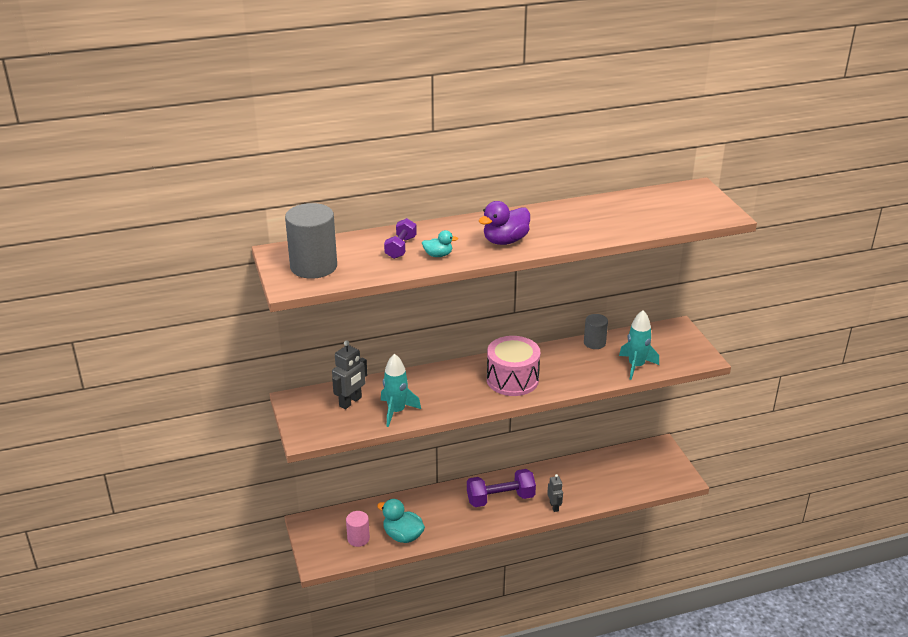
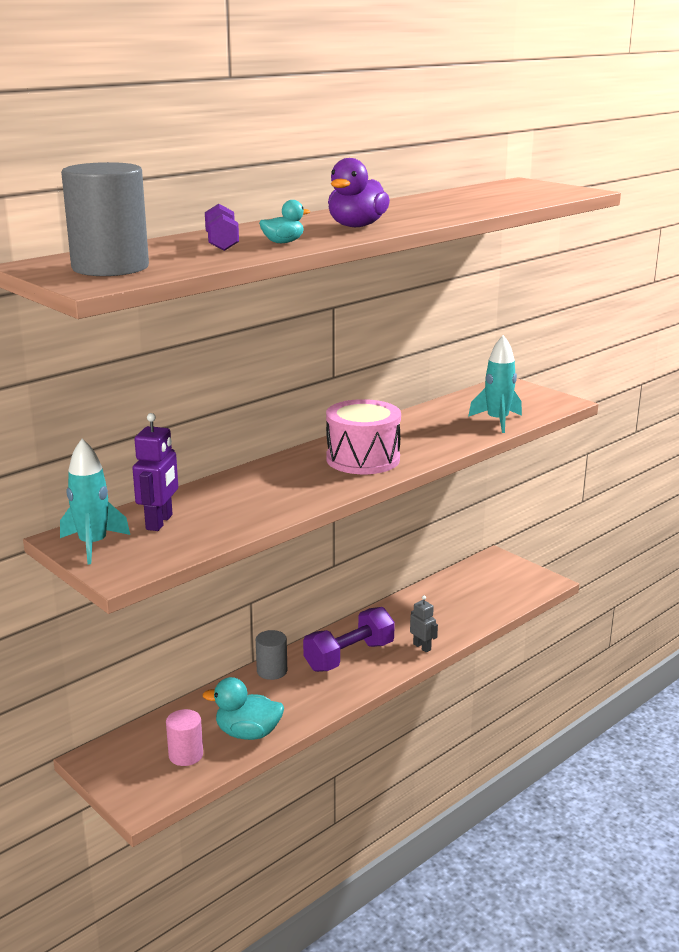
camera: 25 degrees left, 10 degrees down
(350, 402) = (160, 522): grey robot -> purple robot
(396, 411) = (236, 518): turquoise rocket -> turquoise rocket (93, 545)
(594, 343) = (428, 411): grey cylinder -> grey cylinder (272, 671)

